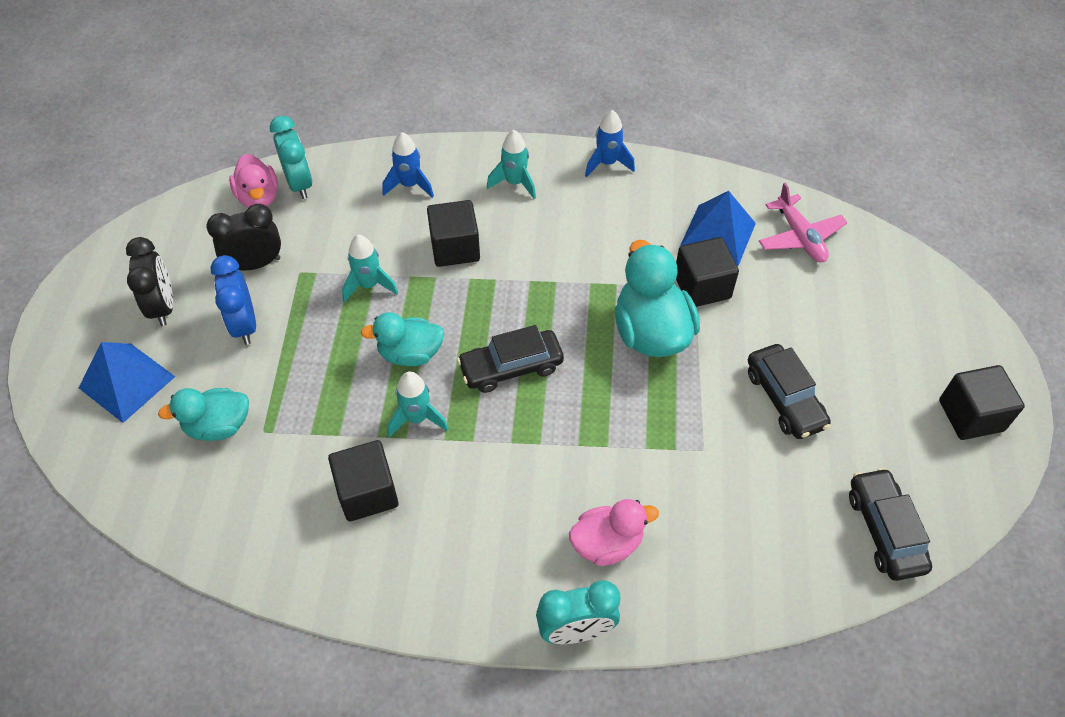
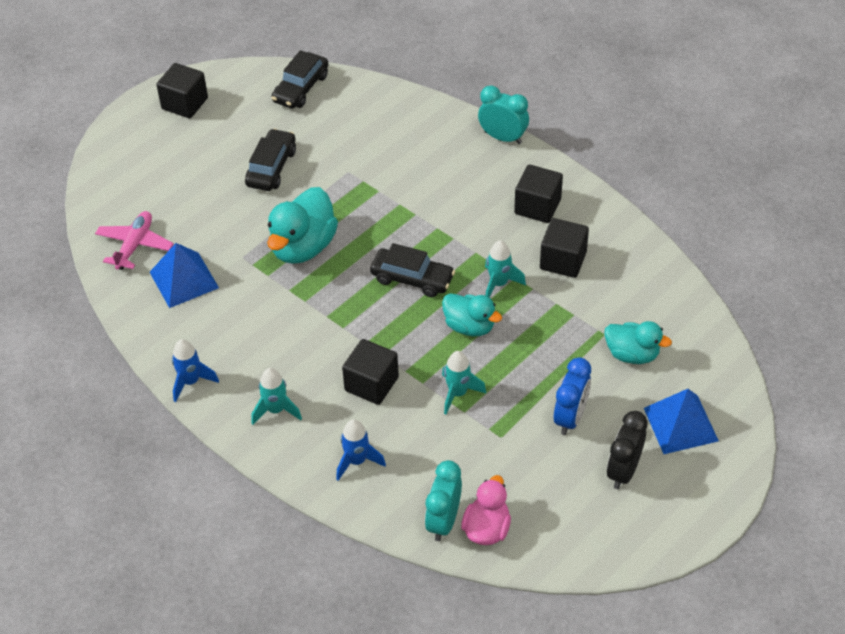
camera: 140 degrees left, 5 degrees down
(255, 264) = (530, 465): black clock -> none
(607, 543) = (449, 161): pink duck -> none
(702, 287) = (237, 254): black cube -> black cube (537, 206)

